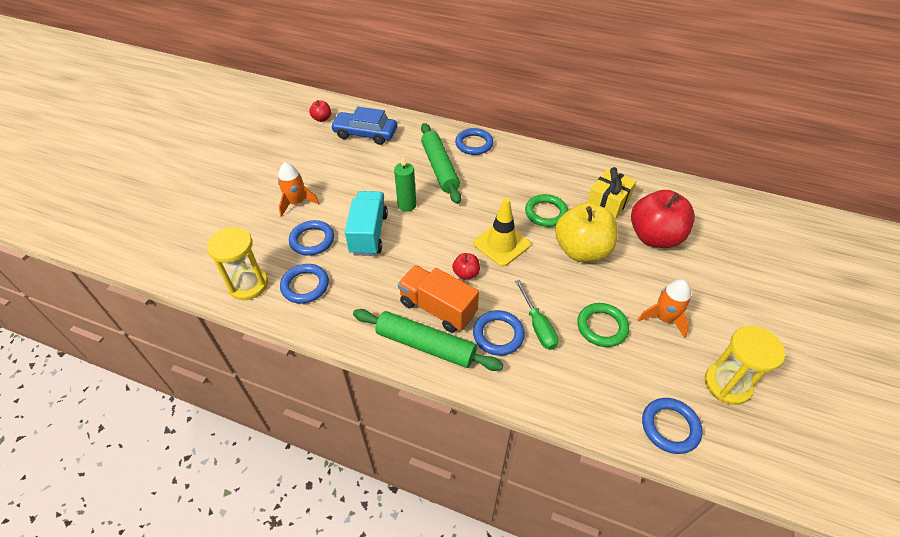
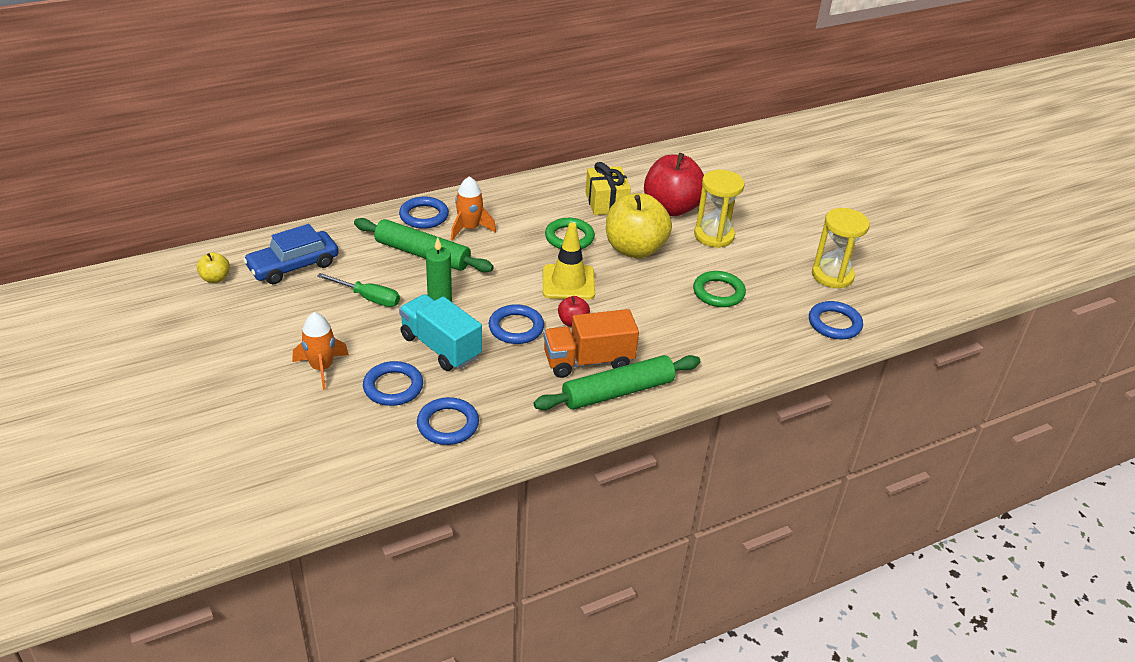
camera: 50 degrees left, 10 degrees down
(248, 284) = (390, 462): yellow hourglass -> yellow hourglass (714, 236)
(322, 119) = (215, 278): red apple -> yellow apple
(498, 335) = (658, 347): blue ring -> blue ring (516, 328)
(538, 325) = (676, 321): green screwdriver -> green screwdriver (368, 298)
(663, 318) = (748, 260): orange rocket -> orange rocket (469, 228)

